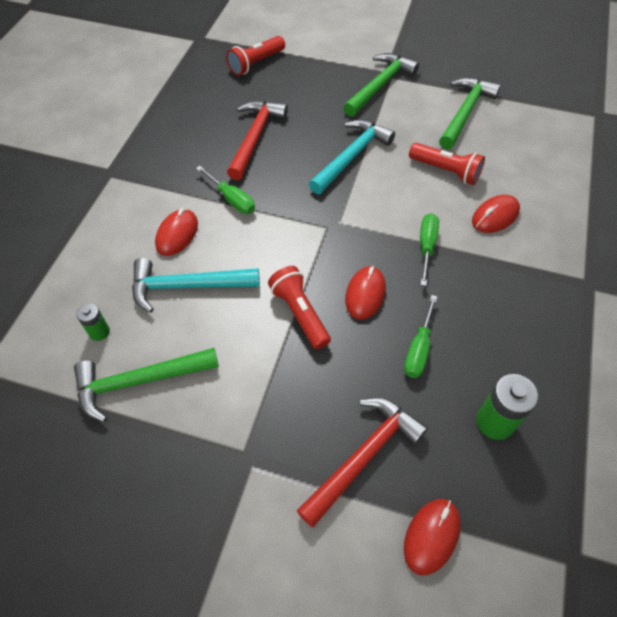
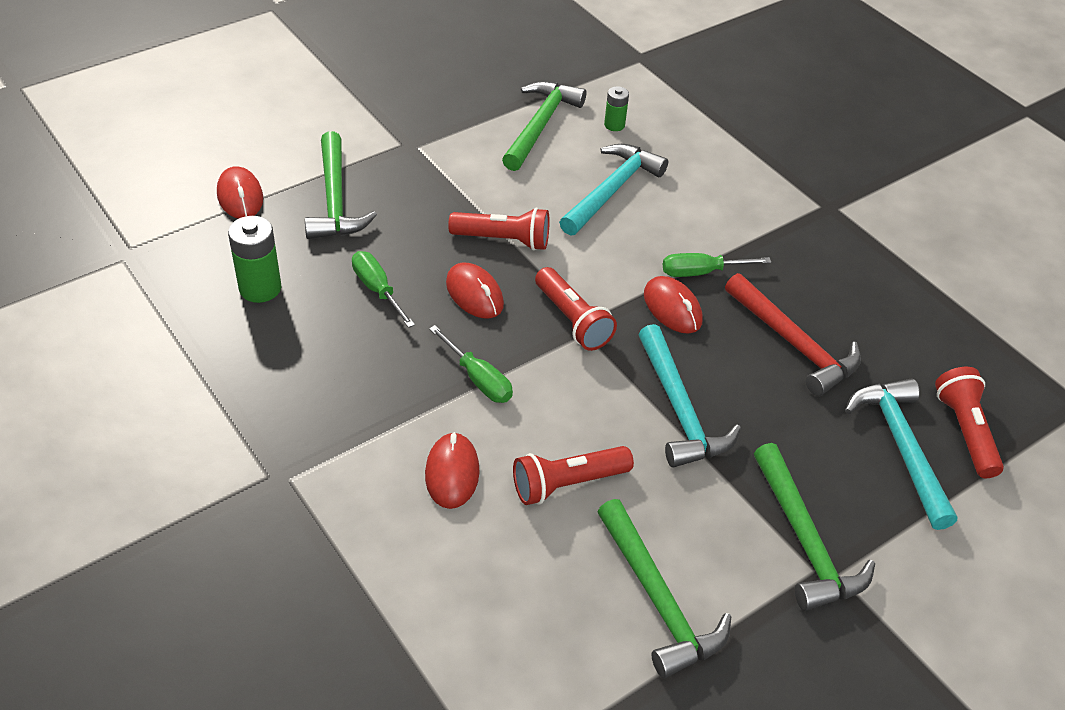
camera: 125 degrees right, 10 degrees down
(177, 234) = (687, 213): red mouse -> red mouse (672, 308)
(289, 78) = (901, 447): none -> turquoise hammer
(335, 233) = (573, 320): none -> red flashlight
(364, 456) = (335, 200): red hammer -> green hammer

